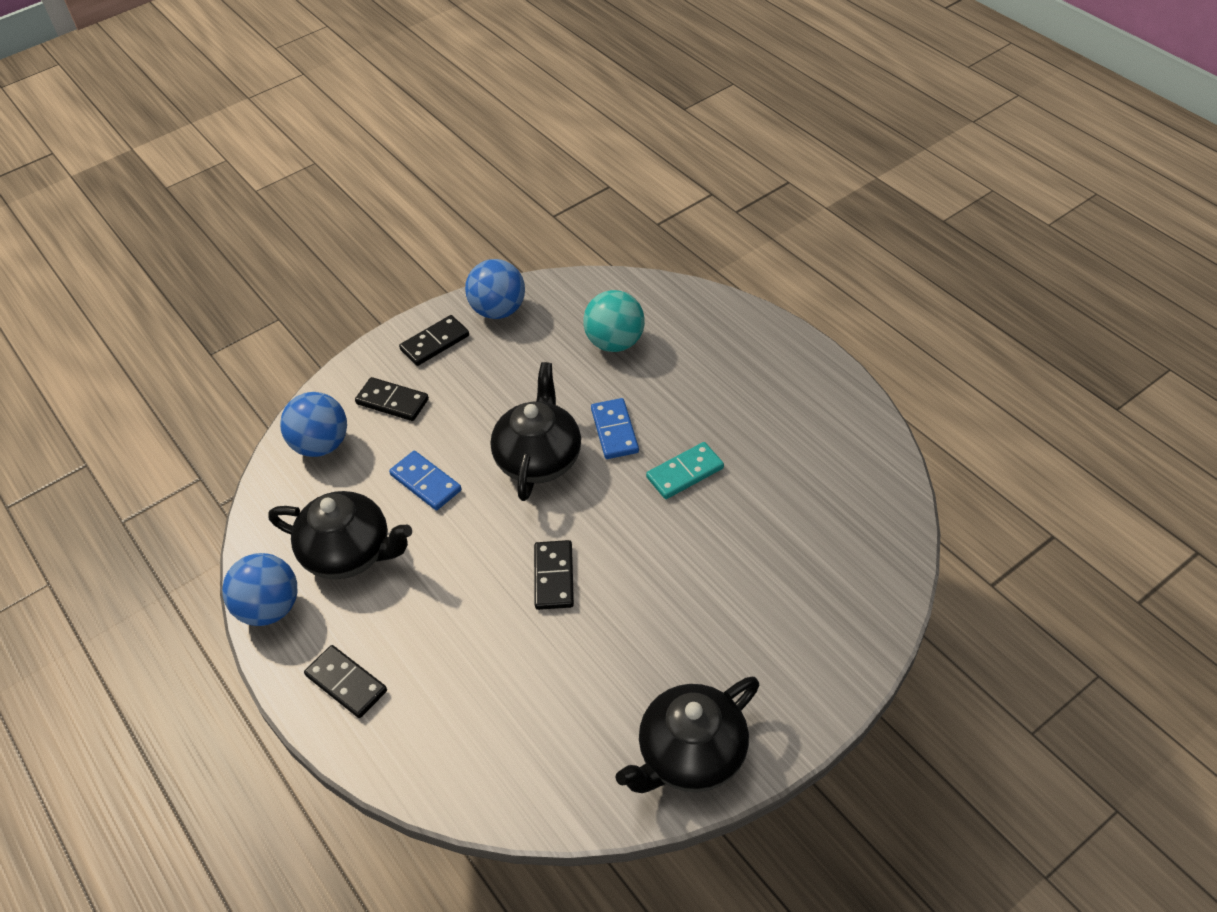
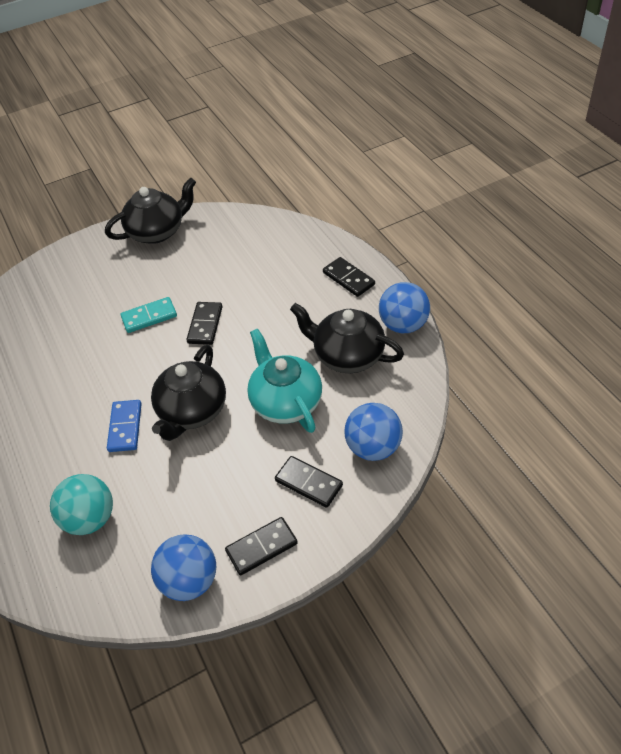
camera: 170 degrees left, 0 degrees up
(426, 482) = (285, 402): blue domino -> turquoise teapot
(685, 473) = (87, 385): turquoise domino -> turquoise domino (149, 317)

